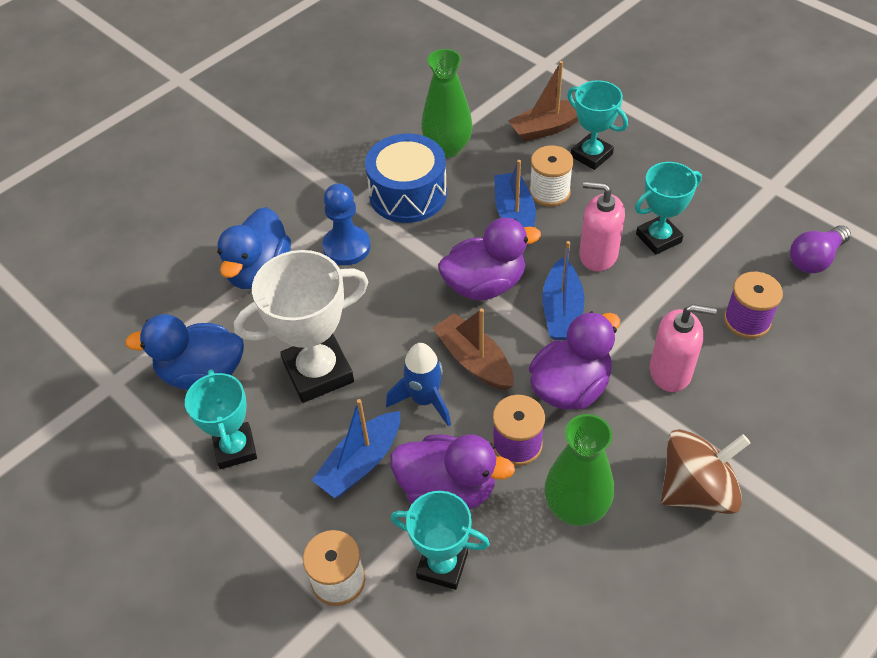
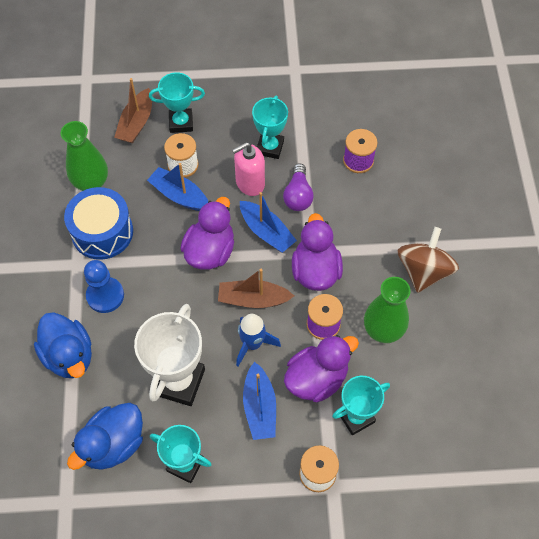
camera: 50 degrees left, 10 degrees up
(670, 372) = (352, 220): pink soap dispenser -> none
(815, 259) = (355, 98): purple light bulb -> purple light bulb (298, 195)

